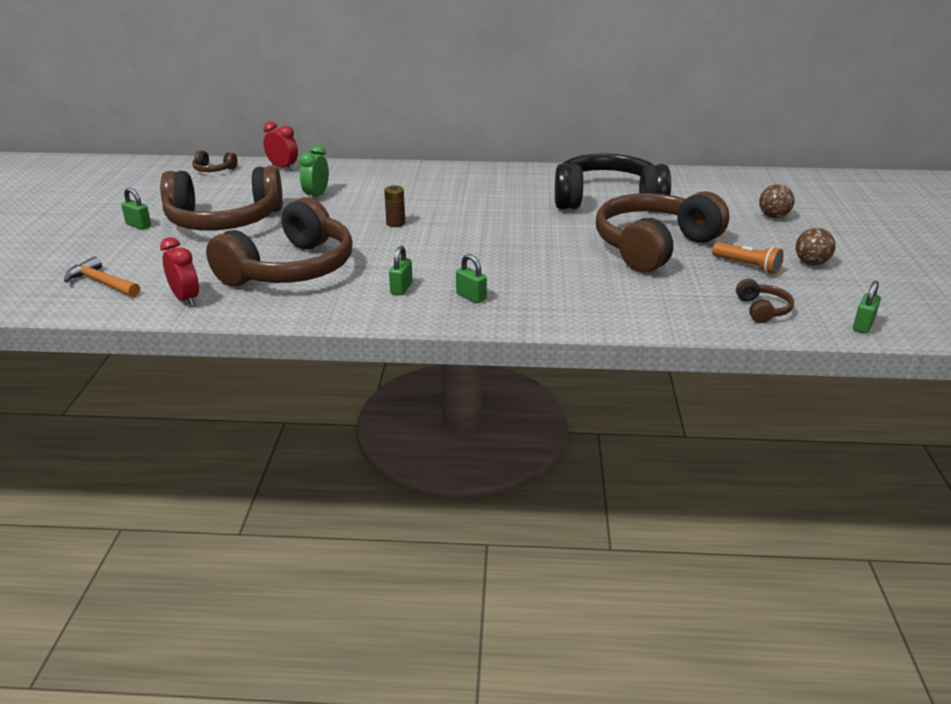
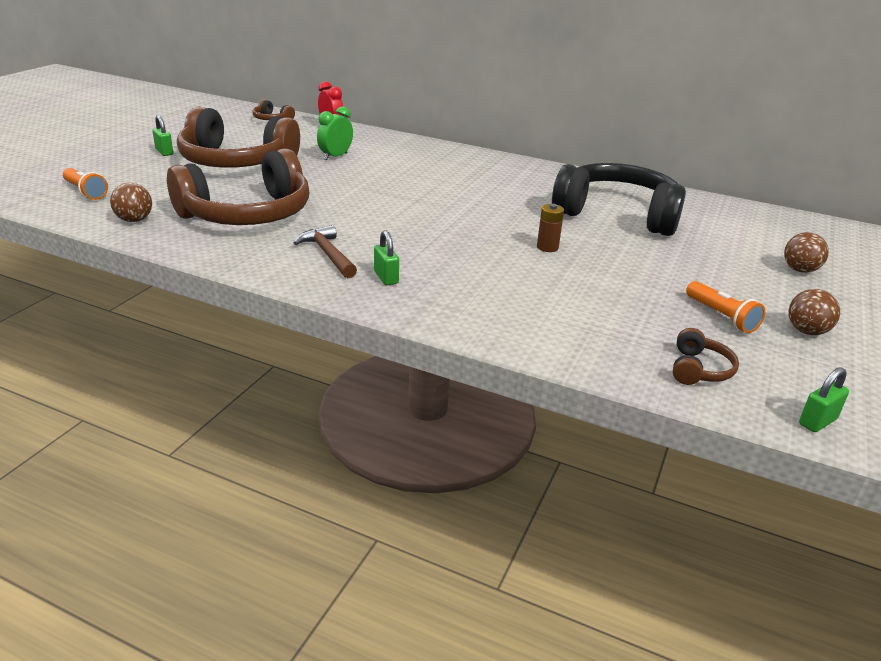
camera: 20 degrees right, 0 degrees up
(102, 283) = (85, 192): orange hammer -> orange flashlight
(186, 299) = (134, 220): red clock -> brown ball
(395, 223) = (382, 194): brown battery -> brown battery (547, 247)
(401, 288) = (327, 254): green padlock -> brown hammer
(653, 246) = (627, 271): brown headphones -> none

